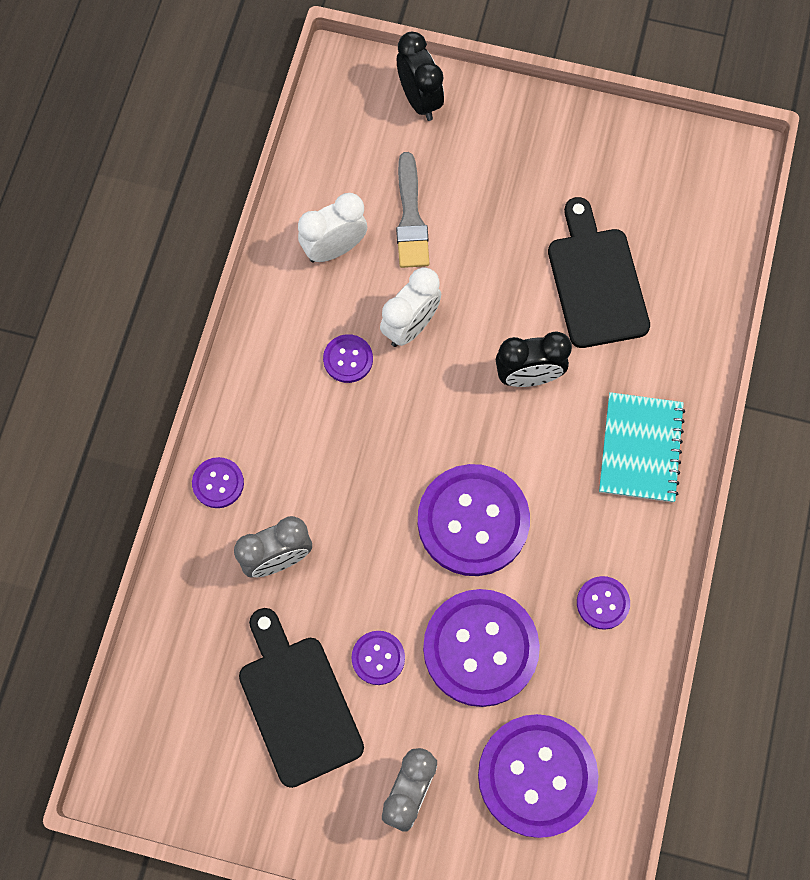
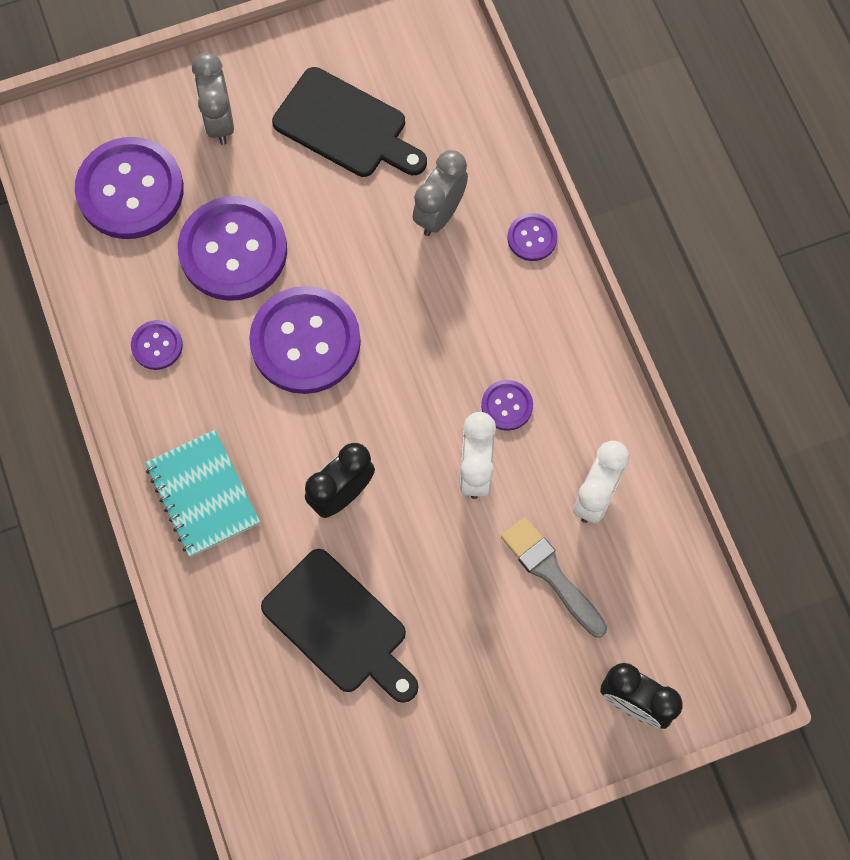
camera: 145 degrees right, 0 degrees up
(378, 658) = (308, 194): purple button -> none

